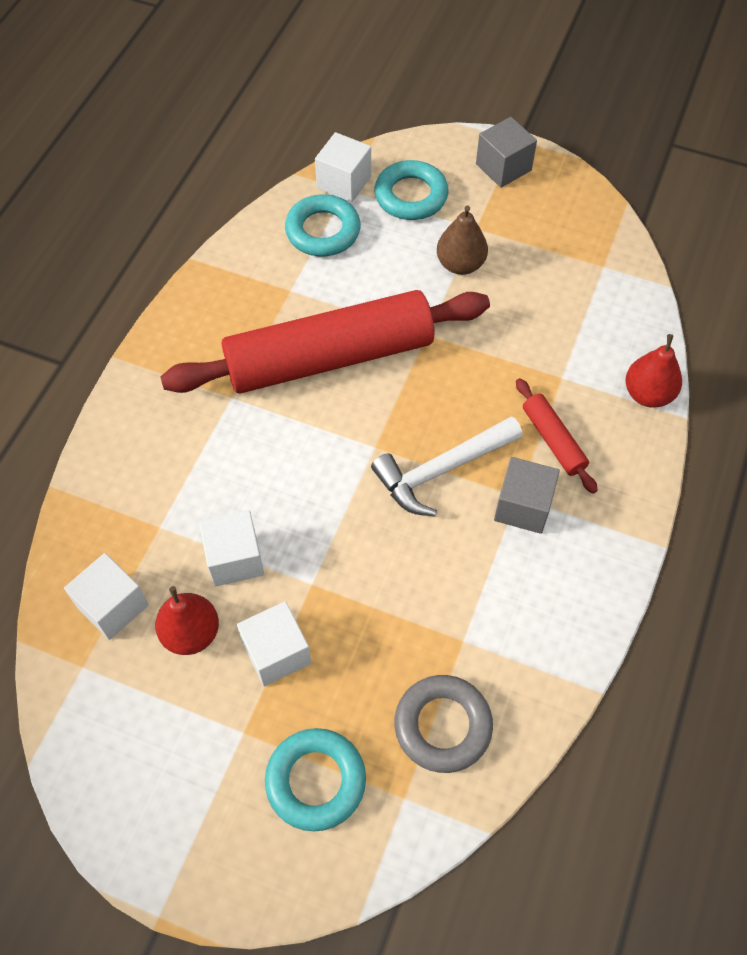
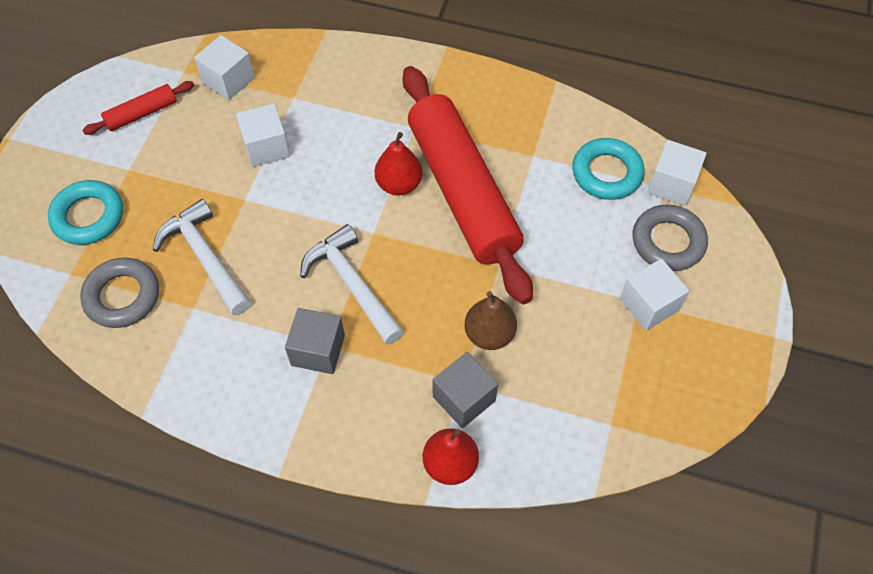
camera: 85 degrees right, 0 degrees up
(191, 633) = (206, 128): red pear -> red pear (399, 184)
(276, 652) = (188, 182): white cube -> white cube (649, 305)
(394, 628) = (205, 258): none -> white hammer
(411, 196) = (668, 242): turquoise ring -> grey ring
(460, 264) = (587, 289): brown pear -> brown pear (489, 334)
(503, 167) = (729, 324): grey cube -> grey cube (464, 398)
(553, 440) = (389, 375): red rolling pin -> red rolling pin (142, 113)

